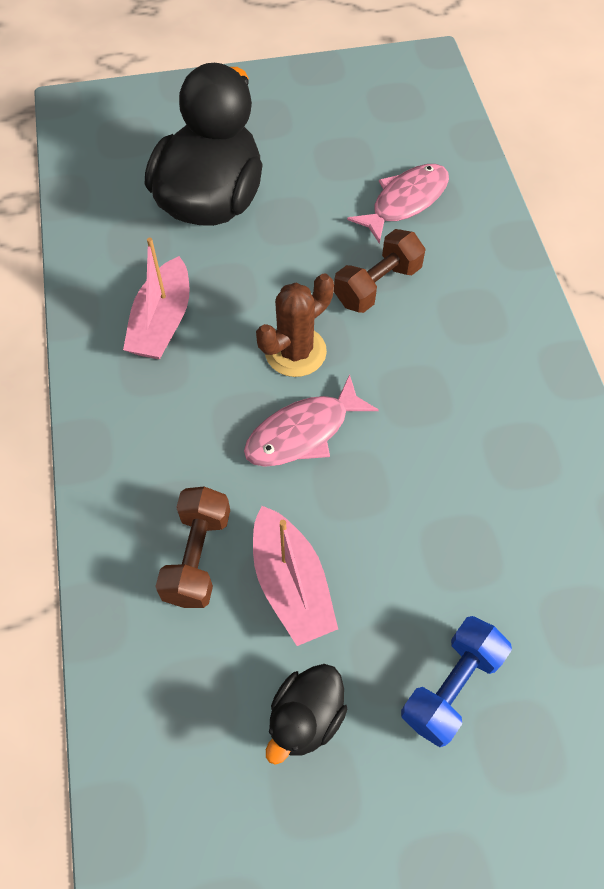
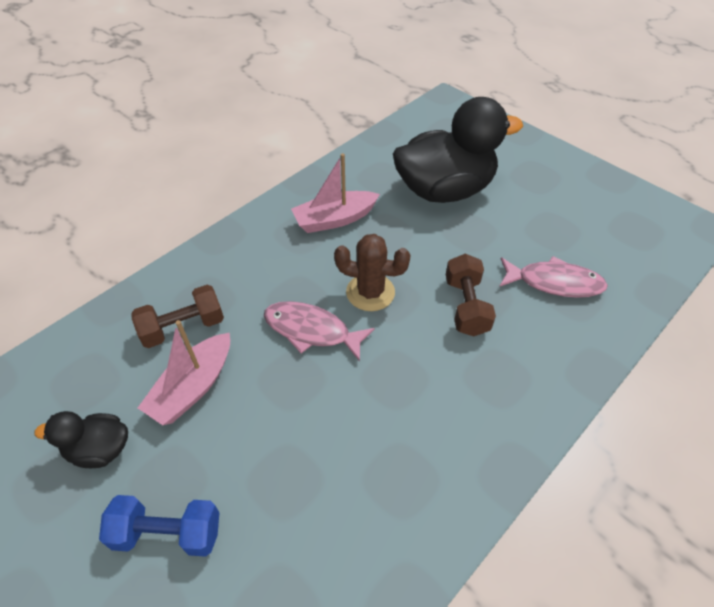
camera: 55 degrees right, 10 degrees down
(377, 285) = (466, 306): brown dumbbell -> brown dumbbell turned 75 degrees clockwise

